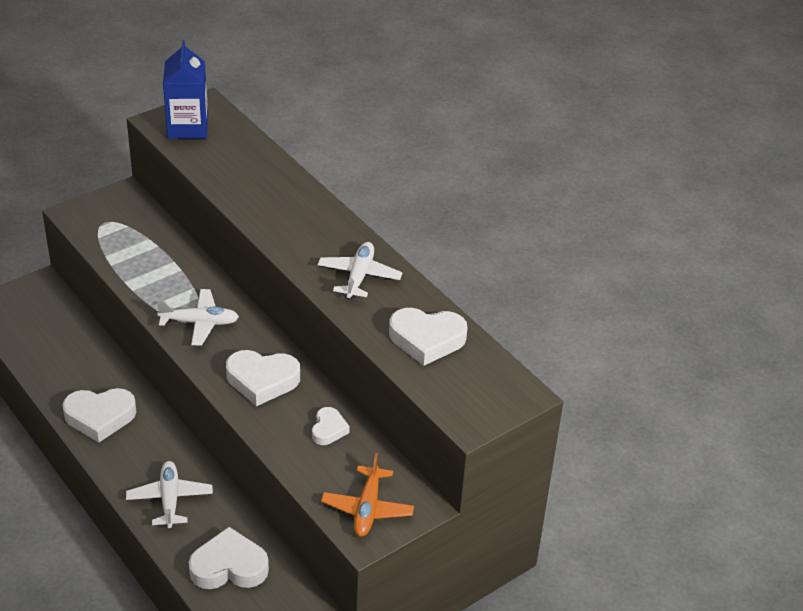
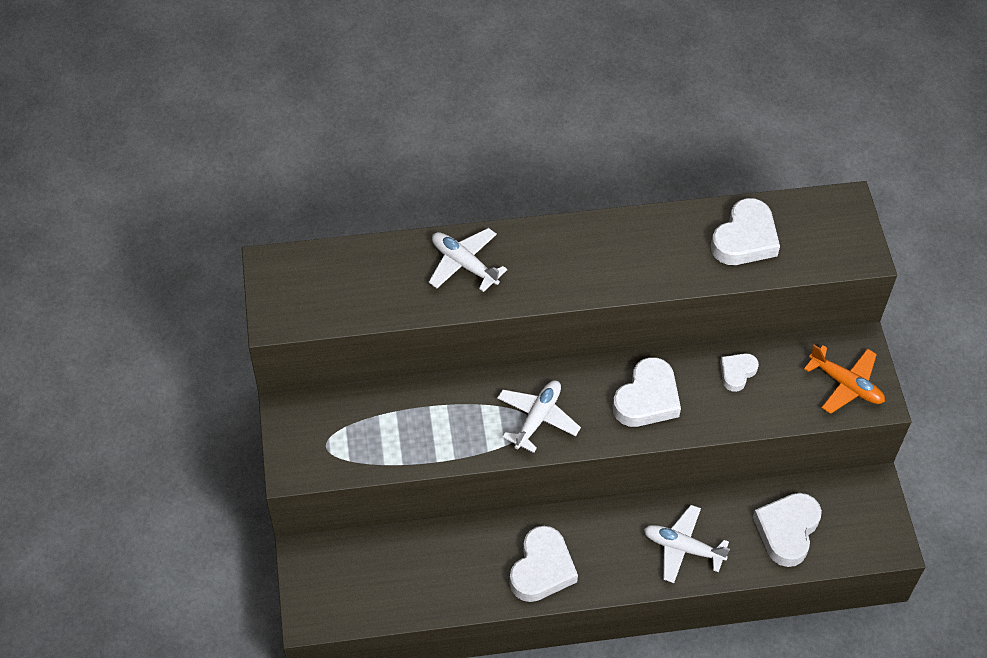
camera: 60 degrees left, 15 degrees up
(188, 127) = (304, 297): blue carton -> none
(328, 429) = (737, 373): white heart -> white heart turned 90 degrees counterclockwise
(359, 276) = (632, 251): white plane -> white plane (464, 264)

